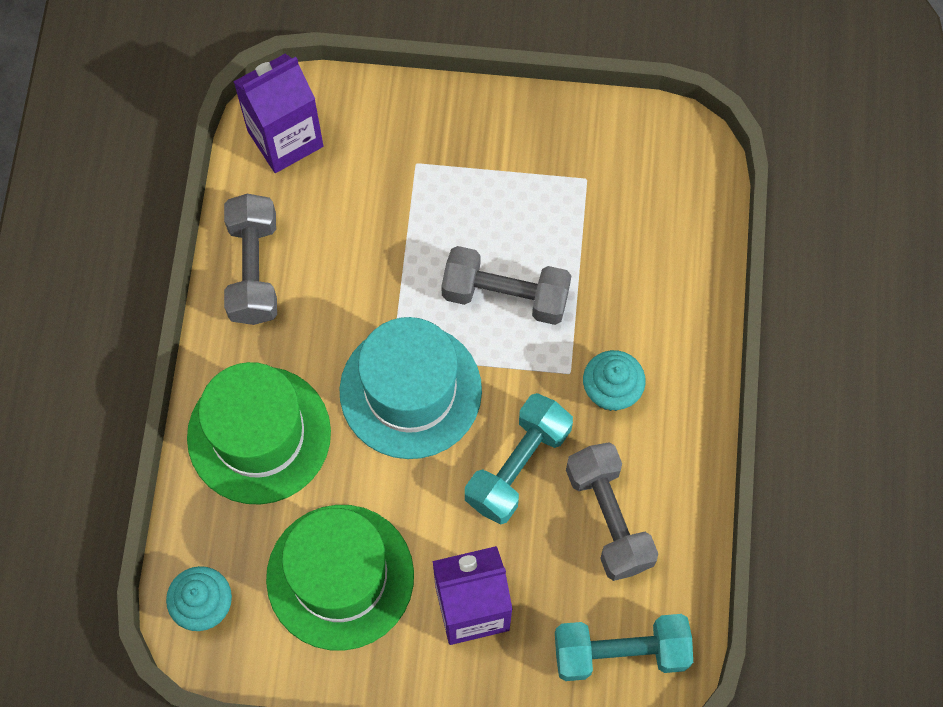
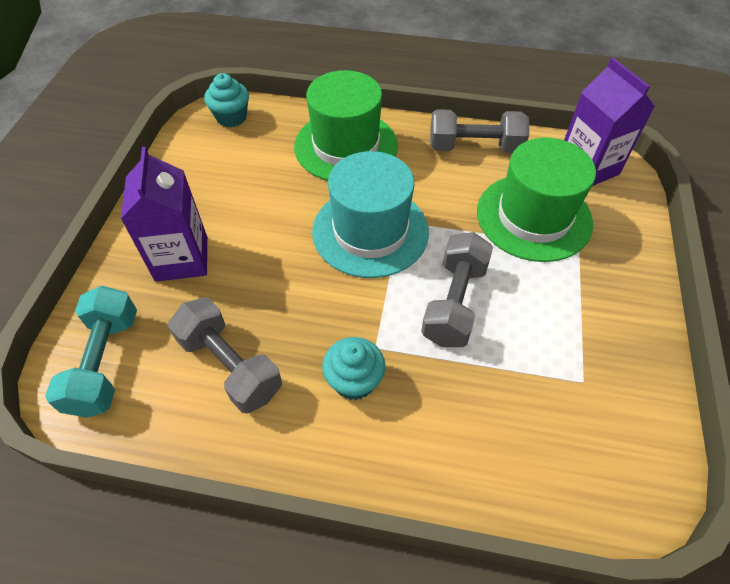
camera: 95 degrees right, 15 degrees down
(340, 577) = (230, 183): green hat -> green hat (534, 217)
(518, 466) = (293, 299): turquoise dumbbell -> none
(608, 518) = (230, 366): grey dumbbell -> grey dumbbell turned 60 degrees clockwise

